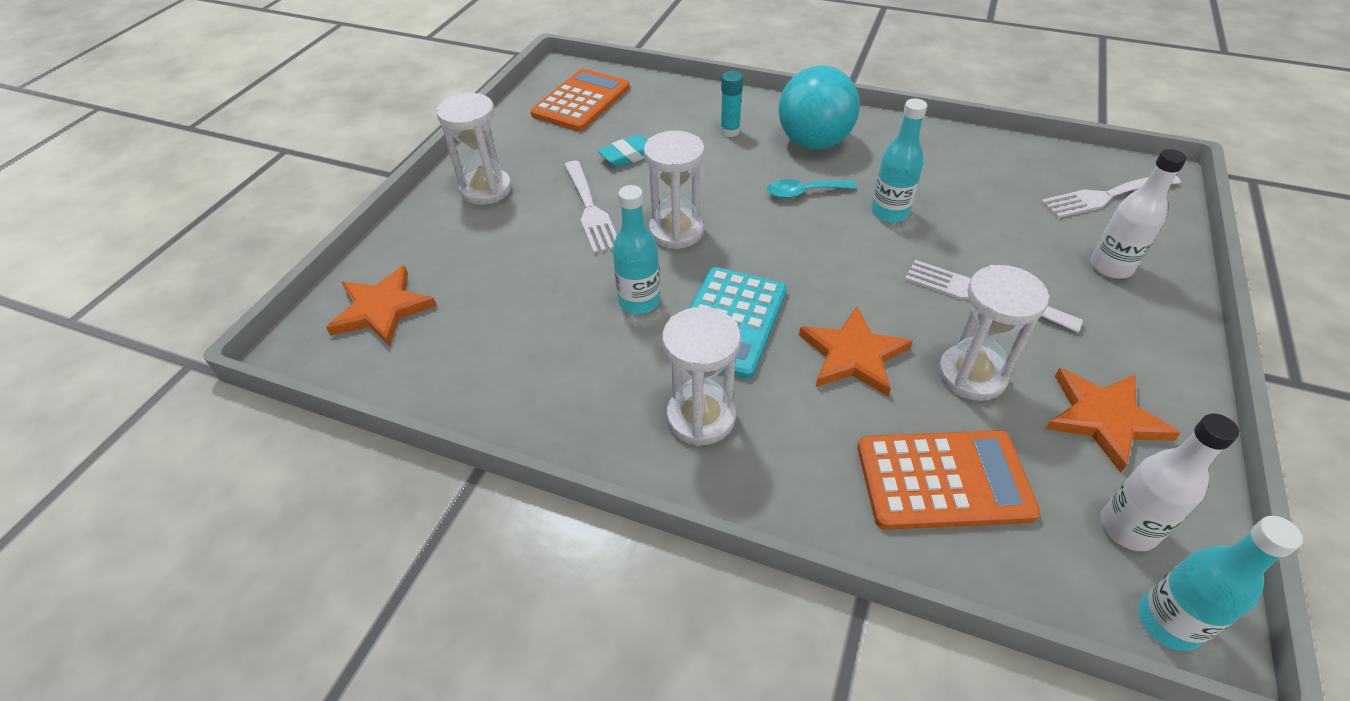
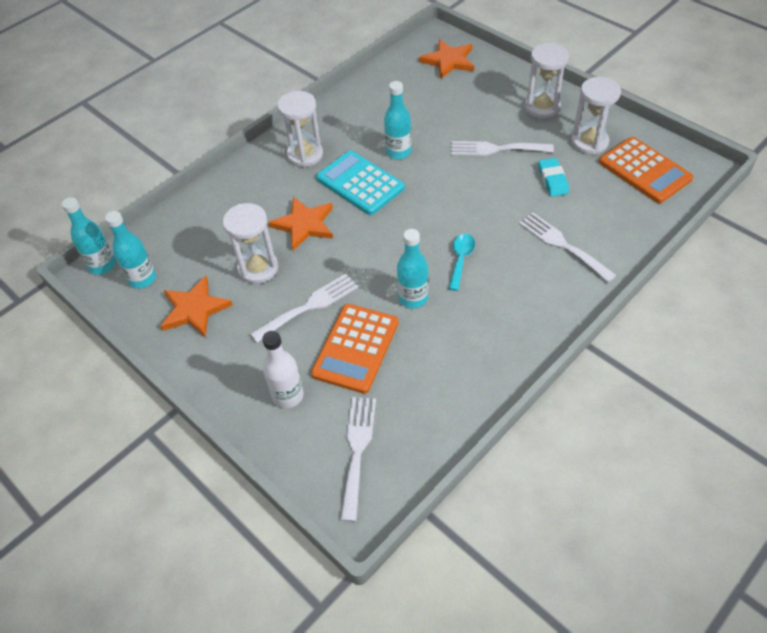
camera: 115 degrees right, 5 degrees up
(676, 231) = (453, 182): white hourglass -> white hourglass (589, 142)
(730, 131) = (562, 245): turquoise glue stick -> white fork
(813, 142) = (523, 290): turquoise ball -> none
(943, 480) = (212, 225): orange calculator -> orange calculator (356, 348)
(1127, 528) = (142, 279): white bottle -> turquoise bottle

